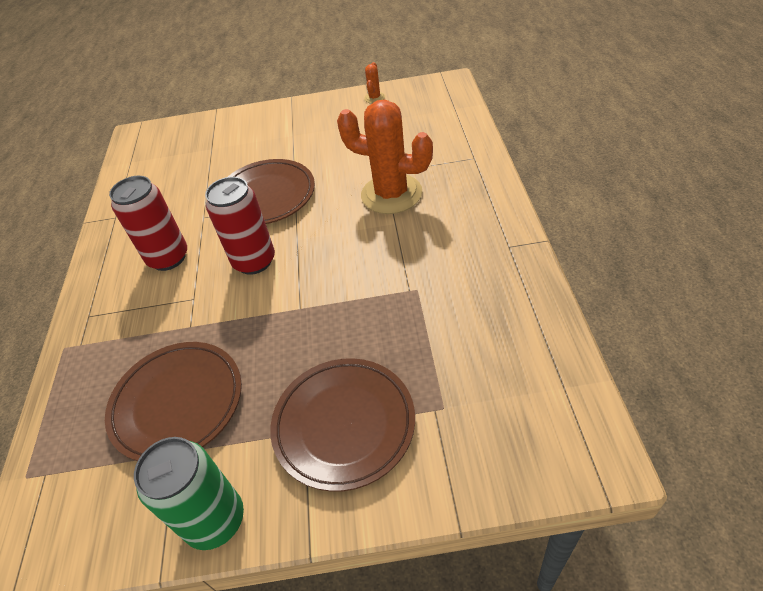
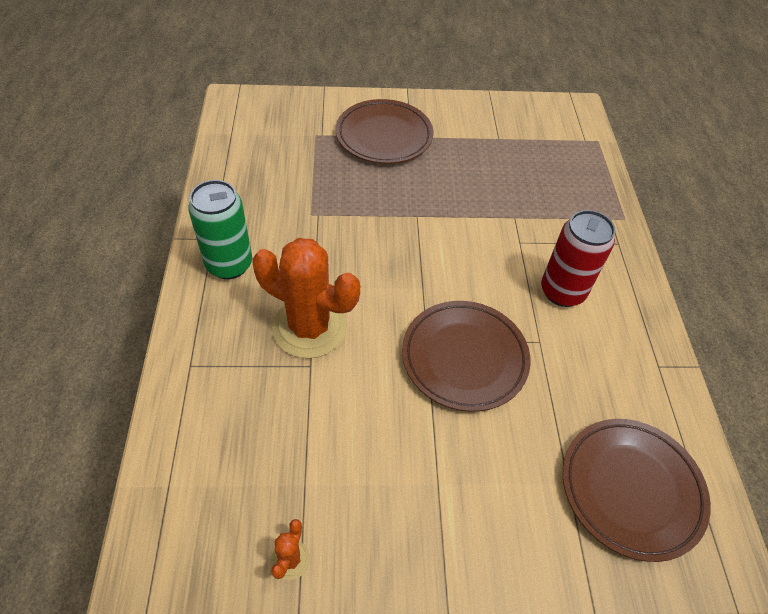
camera: 175 degrees right, 5 degrees up
(177, 403) = (506, 165): brown plate -> brown plate (631, 489)
(215, 520) = (463, 106): green can -> green can (229, 264)
(254, 261) = (466, 270): red can -> none

